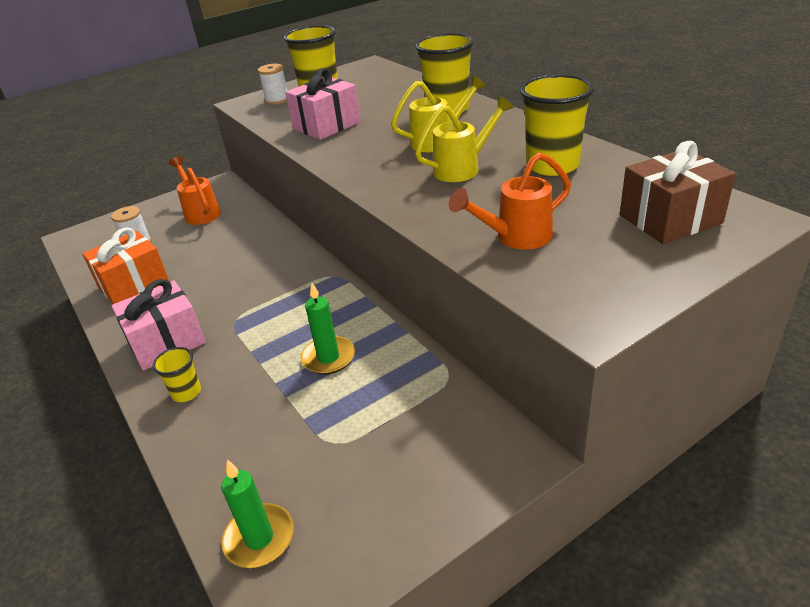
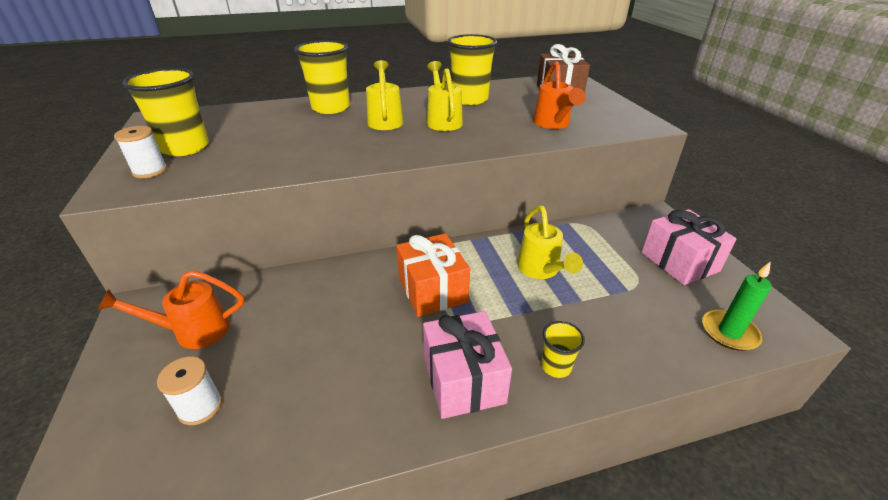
camera: 75 degrees left, 0 degrees up
(133, 284) = (313, 412): orange gift -> orange gift (432, 290)
(326, 125) = (277, 154): pink gift -> pink gift (679, 262)
(328, 358) = (541, 271): green candle -> yellow watering can

